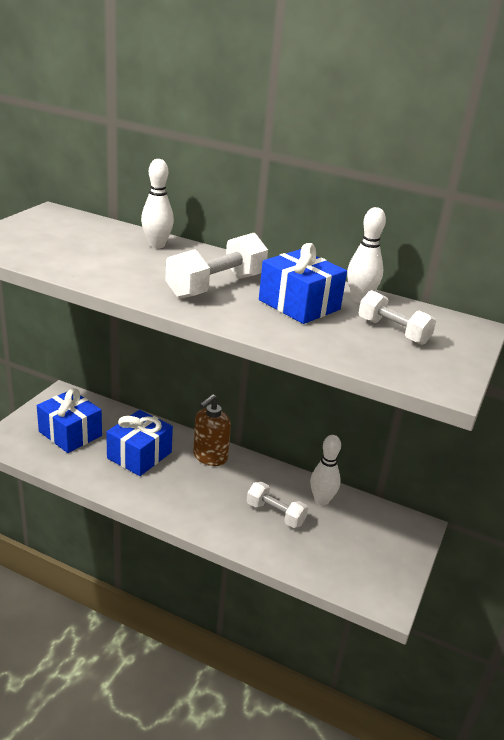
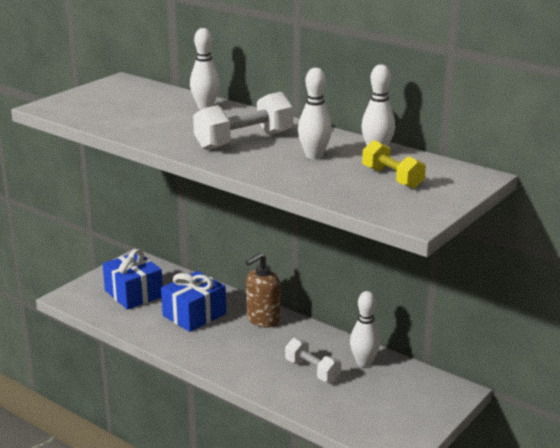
camera: 15 degrees right, 5 degrees down
(299, 305) = (314, 156): blue gift -> white bowling pin
(393, 331) = (392, 178): white dumbbell -> yellow dumbbell

